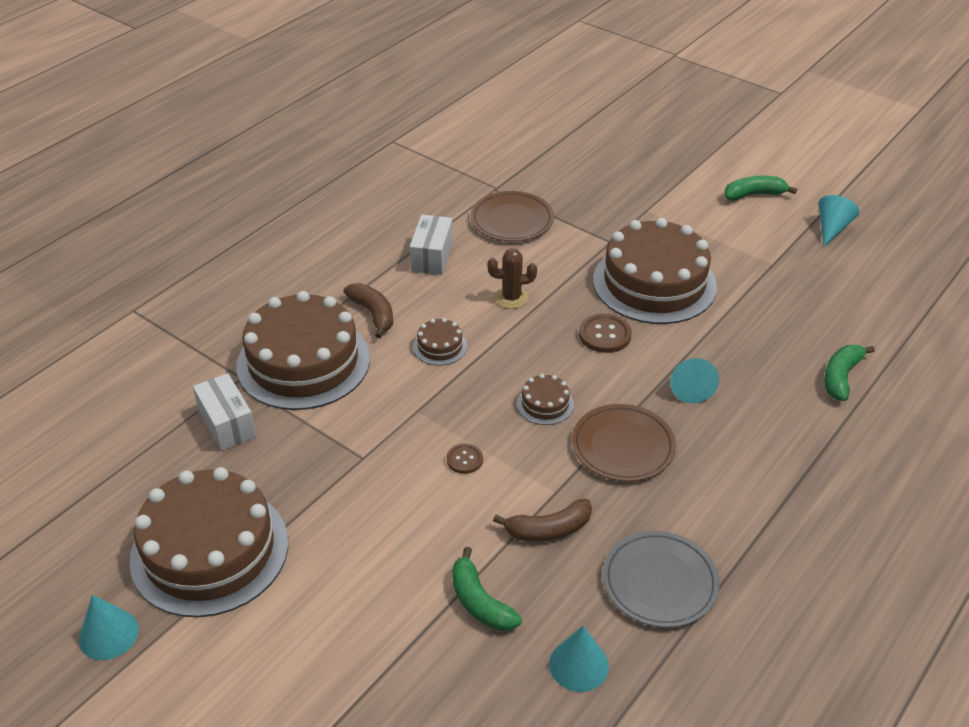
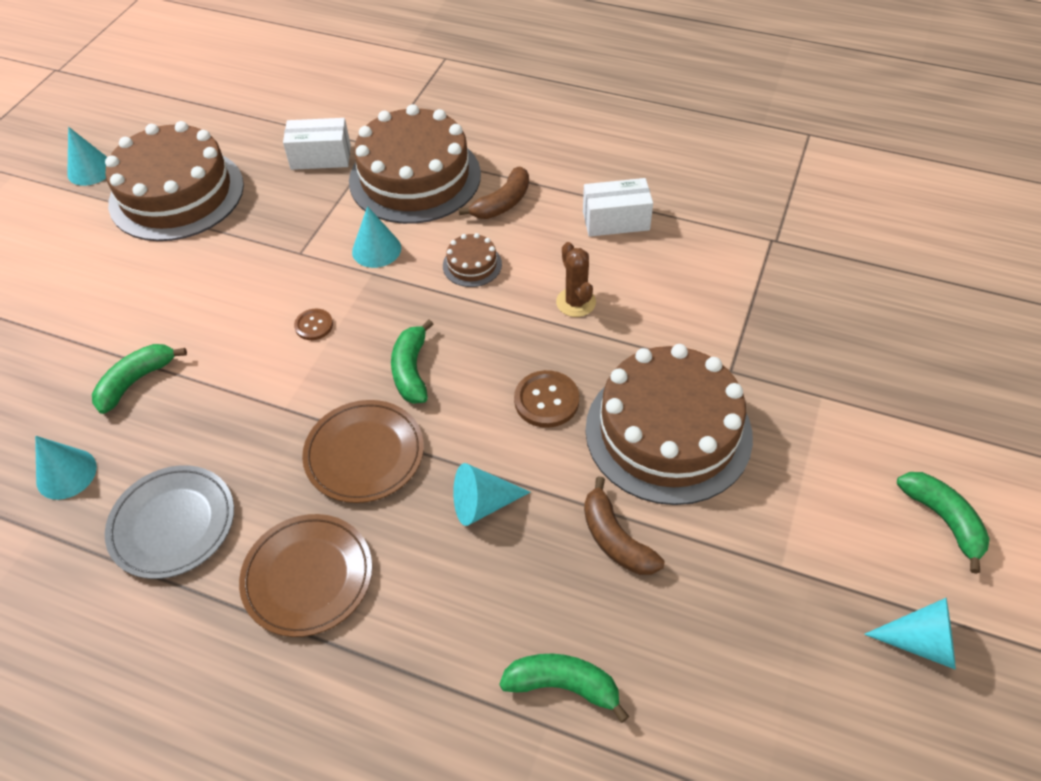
camera: 75 degrees right, 10 degrees up
(227, 424) = (321, 157): white box -> white box turned 45 degrees clockwise
(387, 403) = (376, 249): none -> turquoise cone
(512, 220) = (720, 269): brown plate -> brown plate (308, 577)
(545, 404) = (411, 371): brown cake -> green banana
(548, 529) = (232, 413): brown banana -> brown banana (615, 539)

